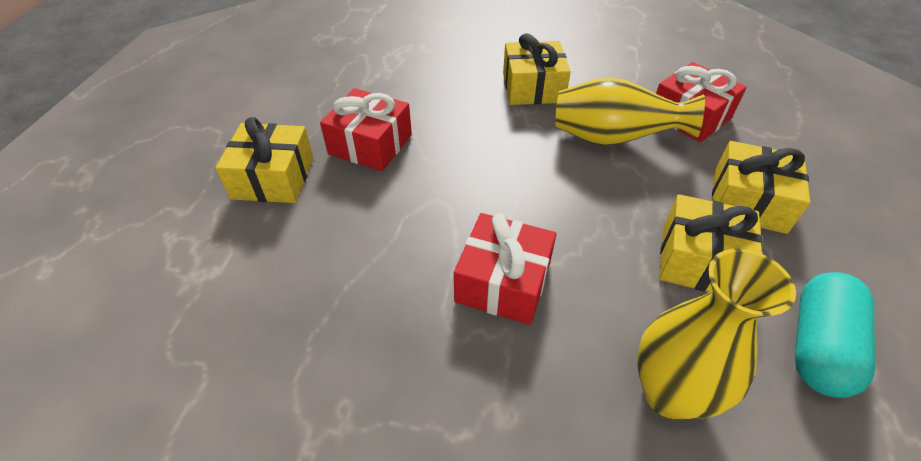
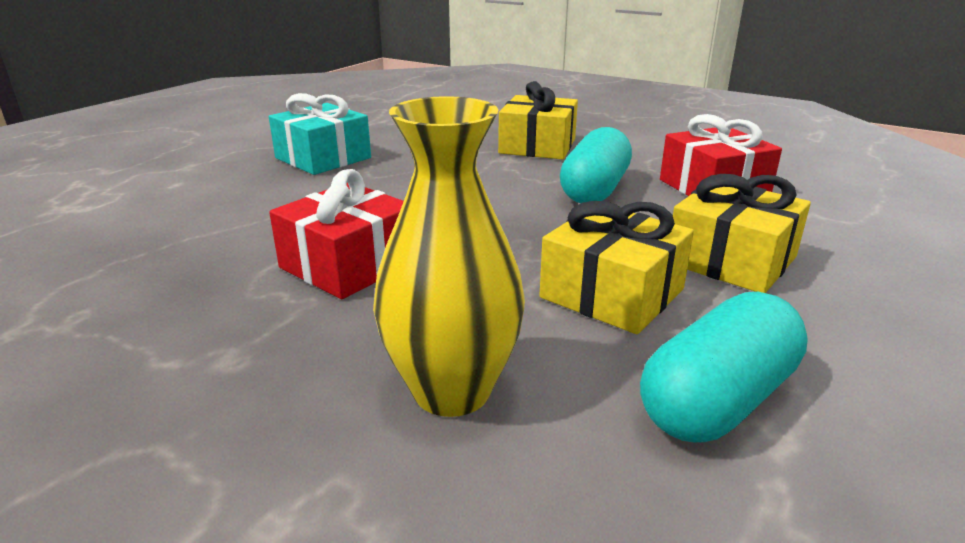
camera: 20 degrees right, 20 degrees down
(273, 178) = (208, 164): yellow gift -> none
(370, 144) = (323, 158): red gift -> turquoise gift
(613, 139) = (594, 190): yellow vase -> turquoise capsule

